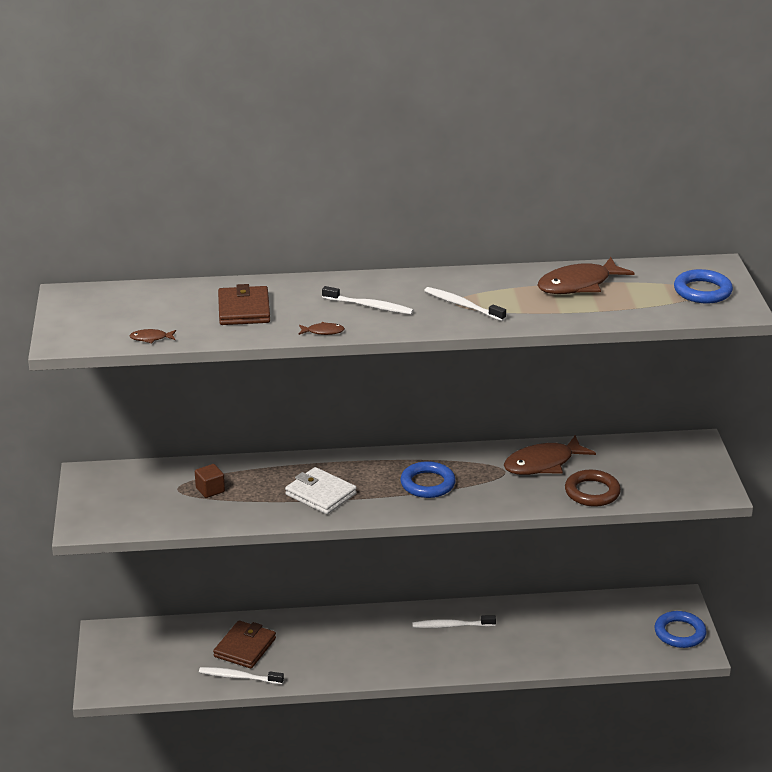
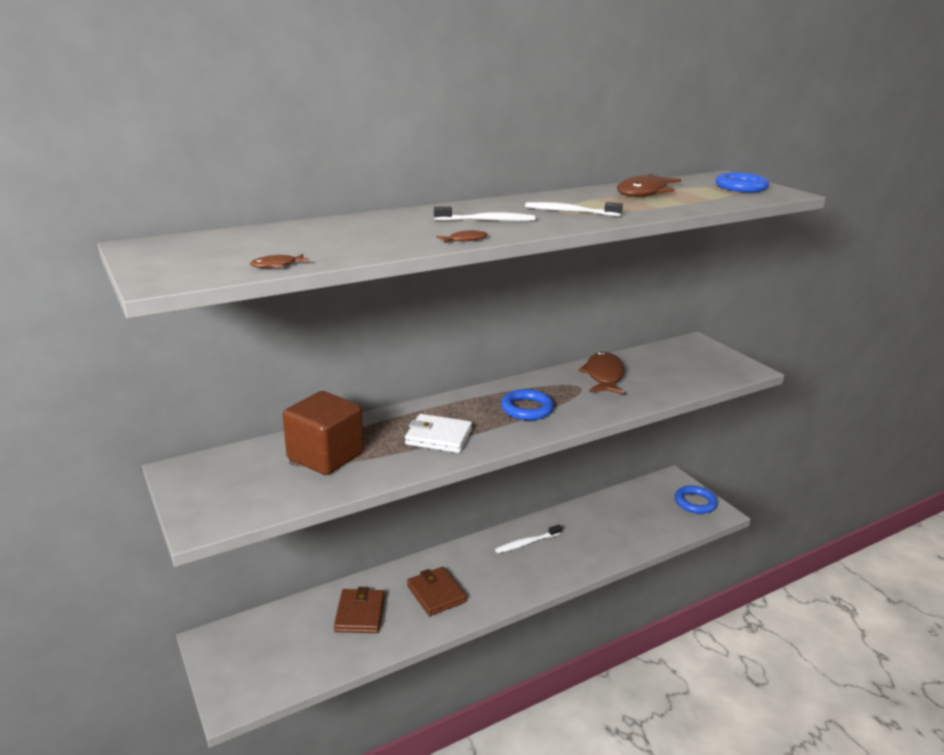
camera: 25 degrees left, 5 degrees down
(210, 490) = (325, 456): brown cube -> brown cube, size x2.31
(239, 677) = (370, 645): white toothbrush -> none
(244, 310) = (362, 235): brown wallet -> brown wallet (436, 594)
(543, 464) = (604, 376): brown fish -> brown fish turned 150 degrees clockwise
(592, 492) = (663, 388): brown ring -> none

